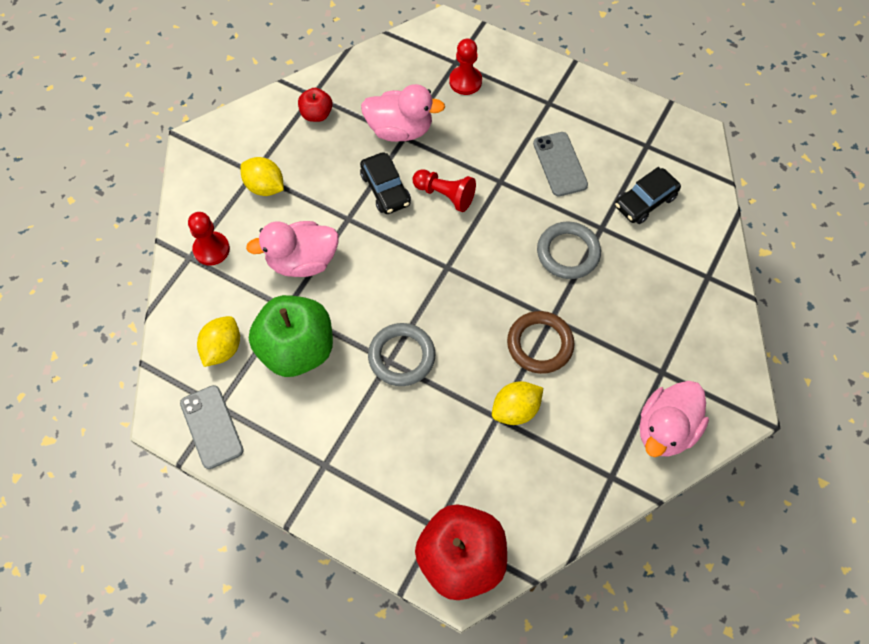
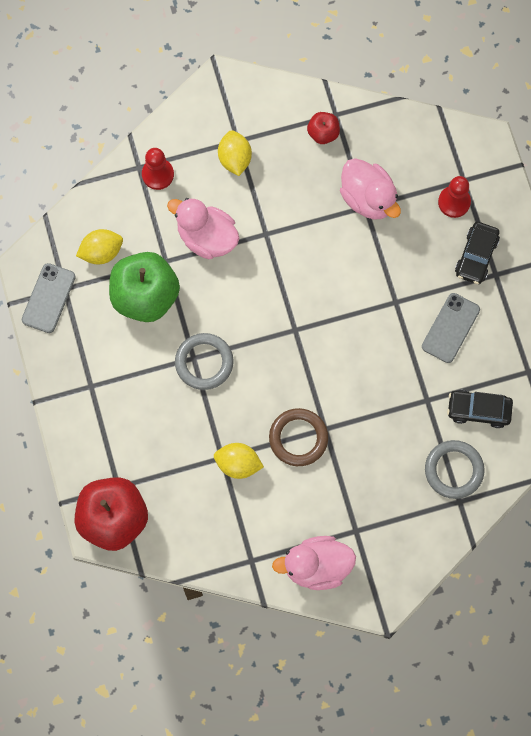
camera: 45 degrees right, 10 degrees up
(385, 189) = (312, 235): black car -> black car (476, 256)
(445, 195) = (347, 277): red pawn -> none
(568, 253) = (384, 396): grey ring -> grey ring (454, 470)

